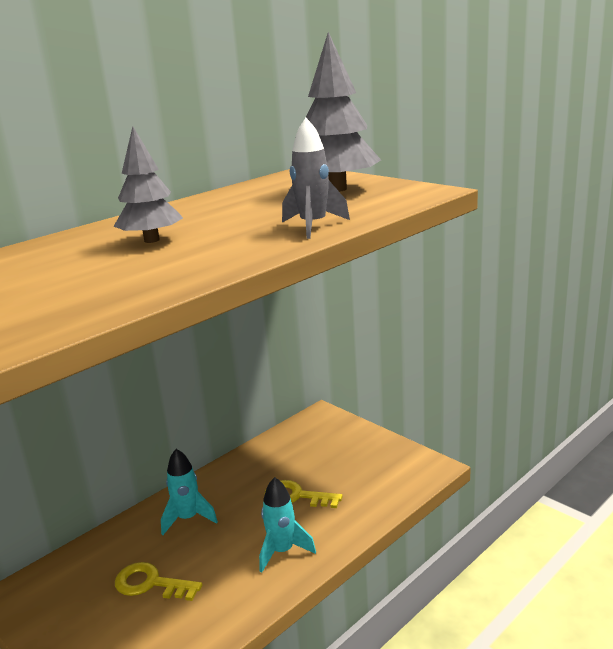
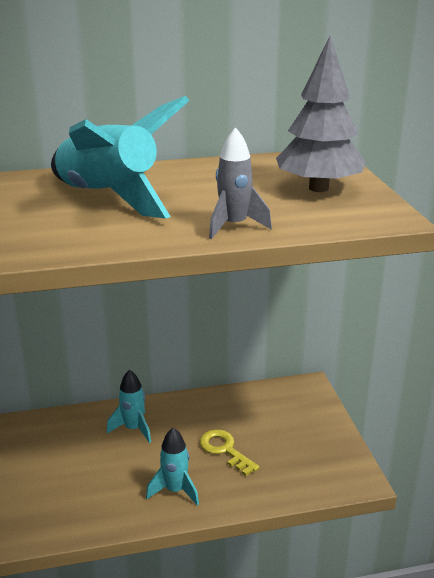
camera: 30 degrees right, 5 degrees up
(150, 583) = (69, 467): yellow key -> none
(151, 240) = (109, 198): grey tree -> turquoise rocket

